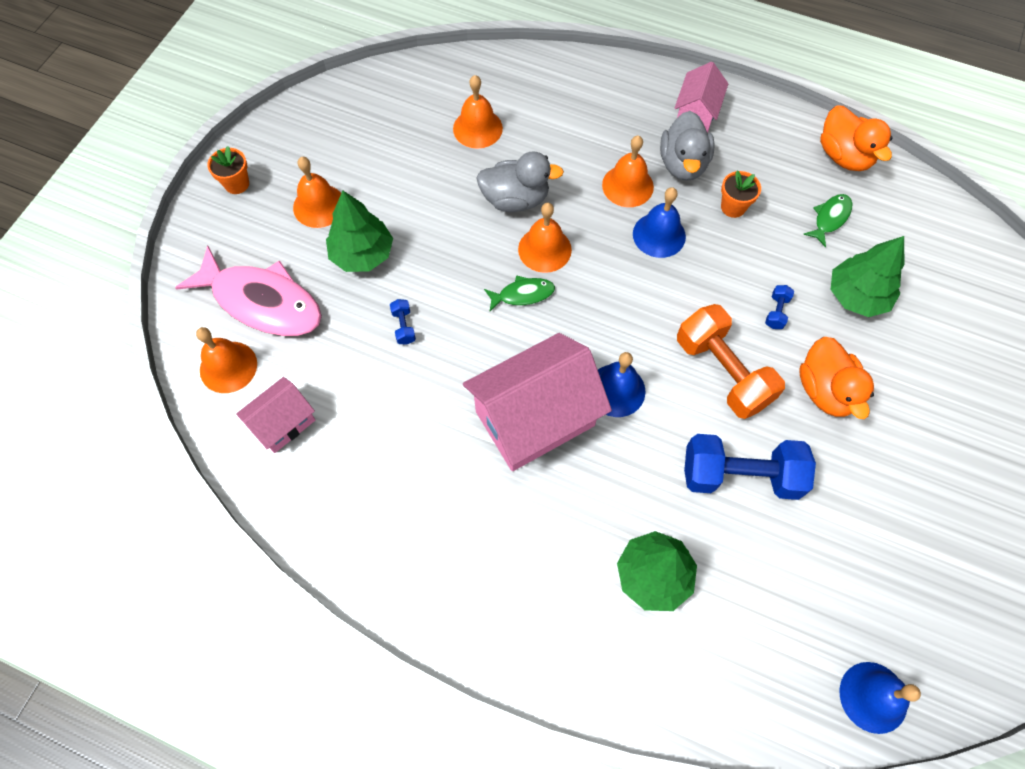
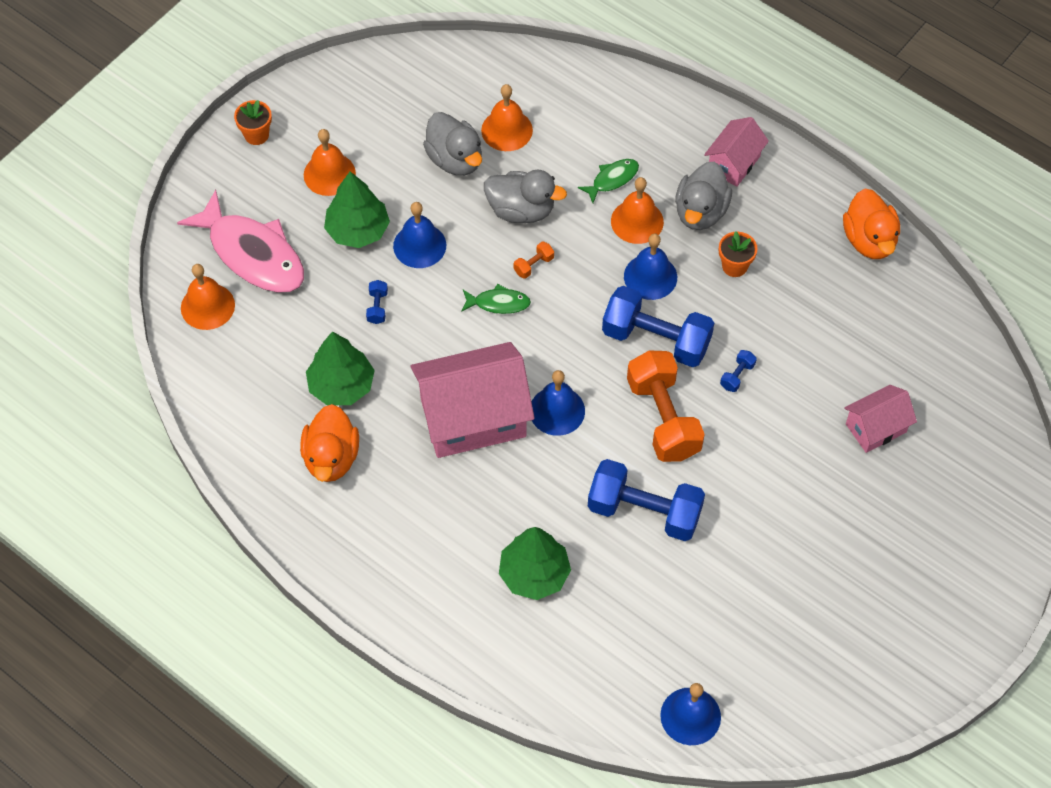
camera: 15 degrees right, 5 degrees down
(283, 423) = (244, 368): pink house -> pink house (876, 428)
(427, 255) = (419, 245): none -> blue bell
(437, 166) = (455, 159): none -> grey duck
(544, 249) = (533, 265): orange bell -> orange dumbbell
(686, 294) = (656, 339): none -> blue dumbbell
(825, 390) = (755, 458): orange duck -> orange duck (331, 458)
(830, 218) = (828, 299): green fish -> green fish (612, 179)
(857, 296) = (823, 379): green tree -> green tree (341, 386)

